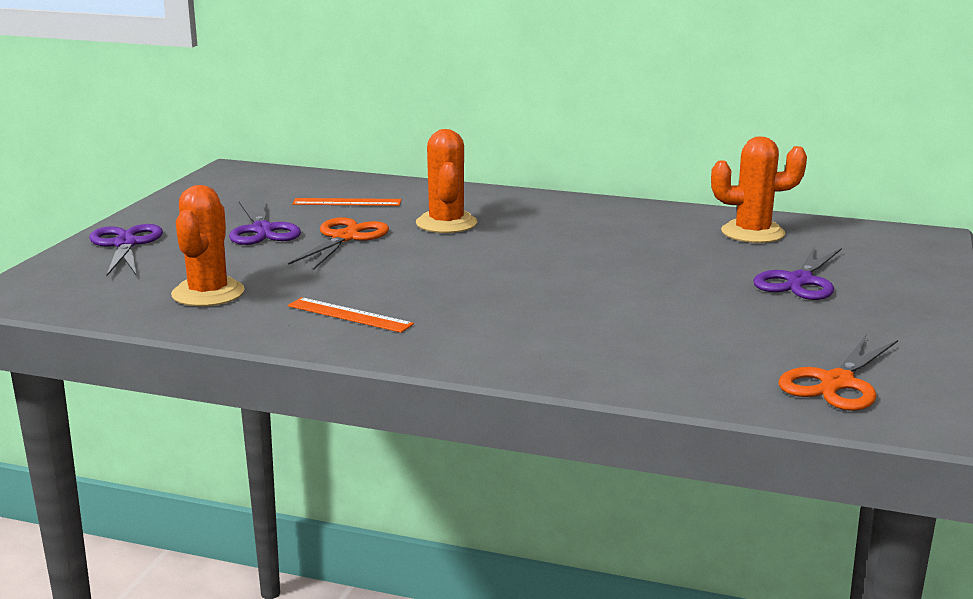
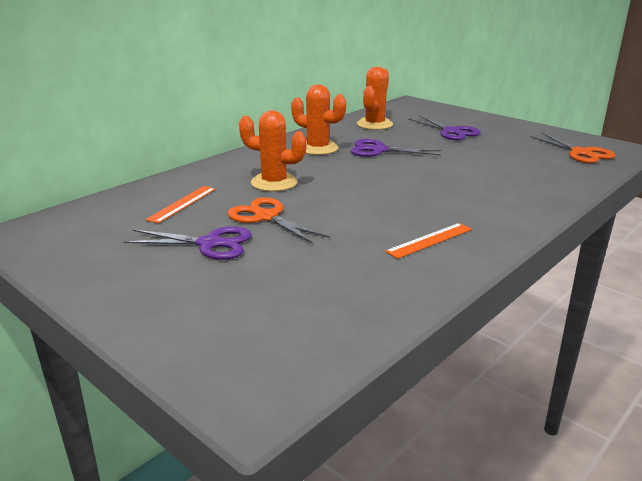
camera: 65 degrees left, 5 degrees up
(125, 244) = (169, 312): purple scissors -> purple scissors (379, 150)
(208, 293) = (344, 286): orange cactus -> orange cactus (318, 148)

